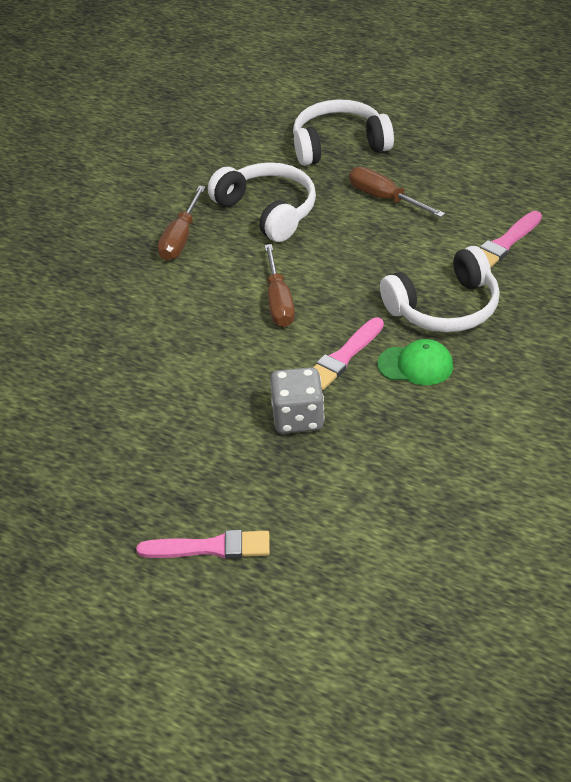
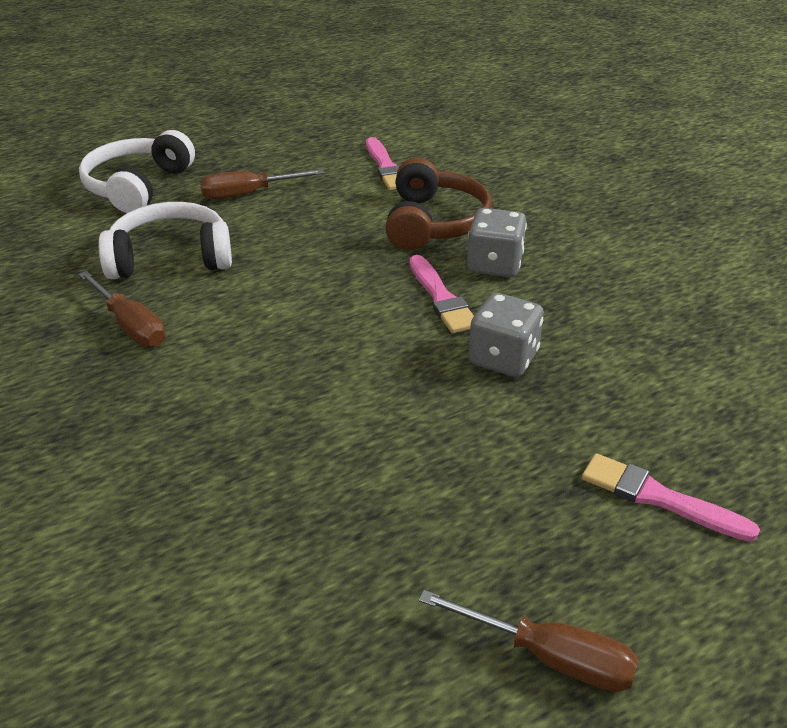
camera: 60 degrees left, 5 degrees down
(210, 548) = (659, 498): pink brush -> pink brush turned 90 degrees counterclockwise
(278, 302) = (316, 303): brown screwdriver -> brown screwdriver (550, 657)
(416, 365) = (494, 265): green cap -> grey dice
(445, 308) = (434, 223): white headphones -> brown headphones

